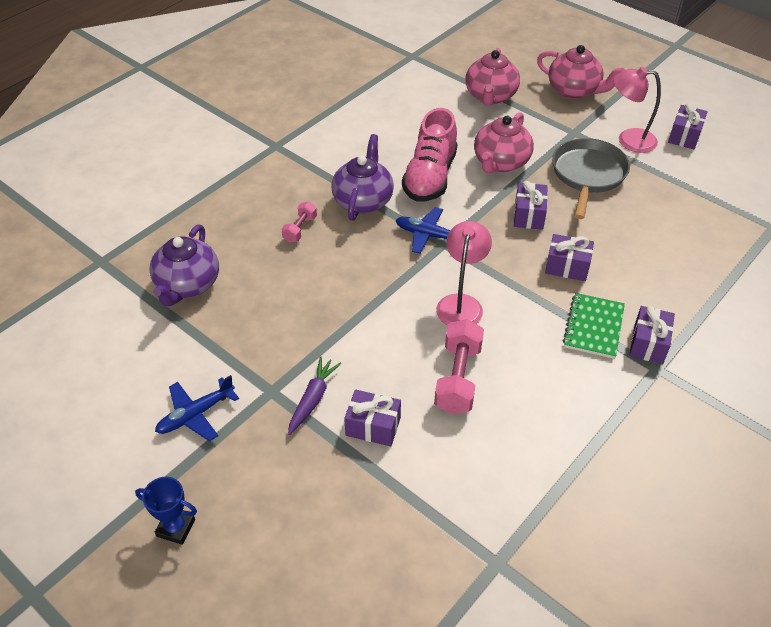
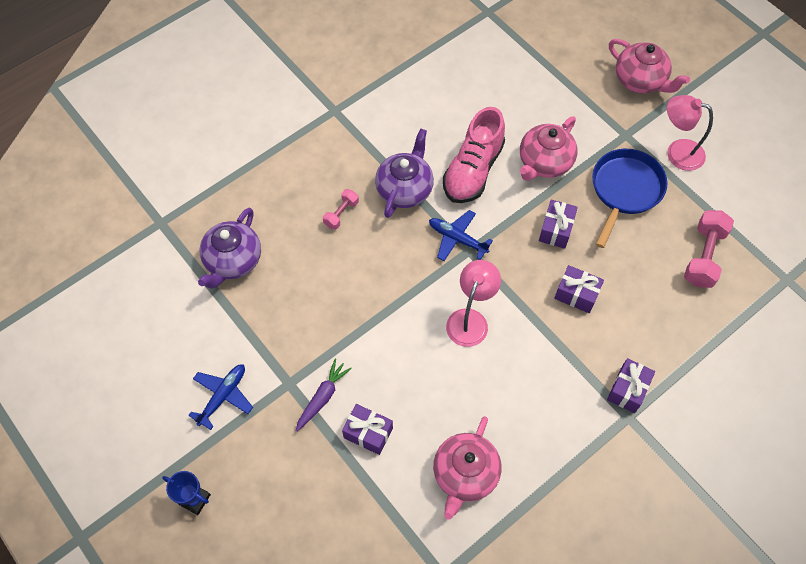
camera: 10 degrees right, 15 degrees up
(195, 414) = (223, 396): blue plane -> blue plane turned 150 degrees clockwise
(458, 378) = (450, 397): pink dumbbell -> pink dumbbell (703, 256)
(490, 96) = (554, 77): pink teapot -> pink teapot (465, 474)
(588, 175) = (625, 190): grey pan -> blue pan
(593, 327) = (583, 364): green notebook -> none
(684, 136) = (734, 156): purple gift -> none

